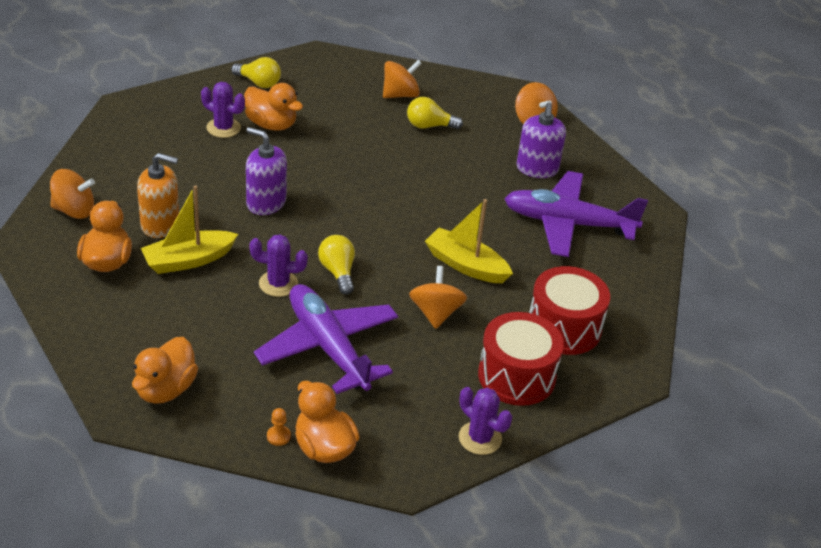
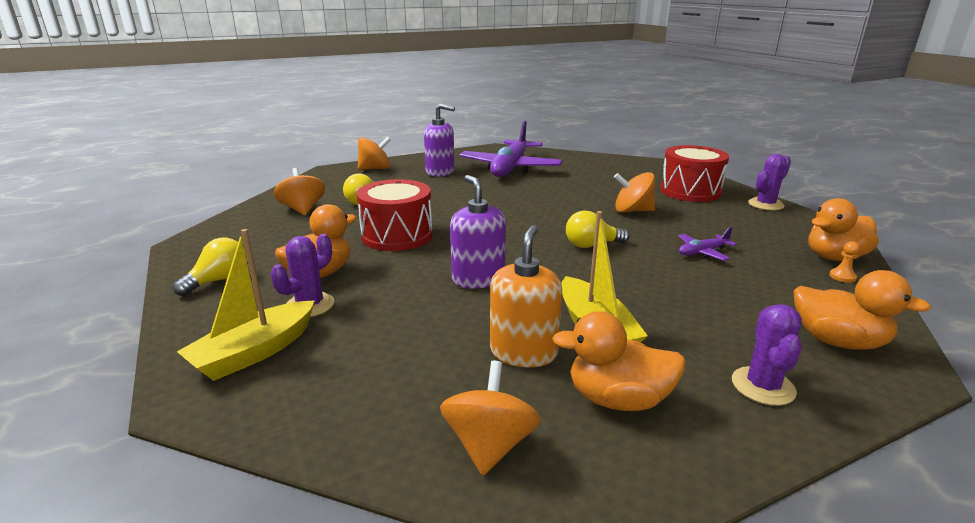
camera: 80 degrees left, 15 degrees down
(266, 203) = (478, 278): purple soap dispenser -> purple soap dispenser turned 120 degrees clockwise
(278, 284) = (620, 274): purple cactus -> purple cactus (763, 386)
(328, 347) = (703, 252): purple plane -> purple plane, size x0.42
(466, 265) = (567, 198): yellow boat -> yellow boat (254, 352)
(564, 328) = (629, 176): red drum -> red drum (397, 235)

